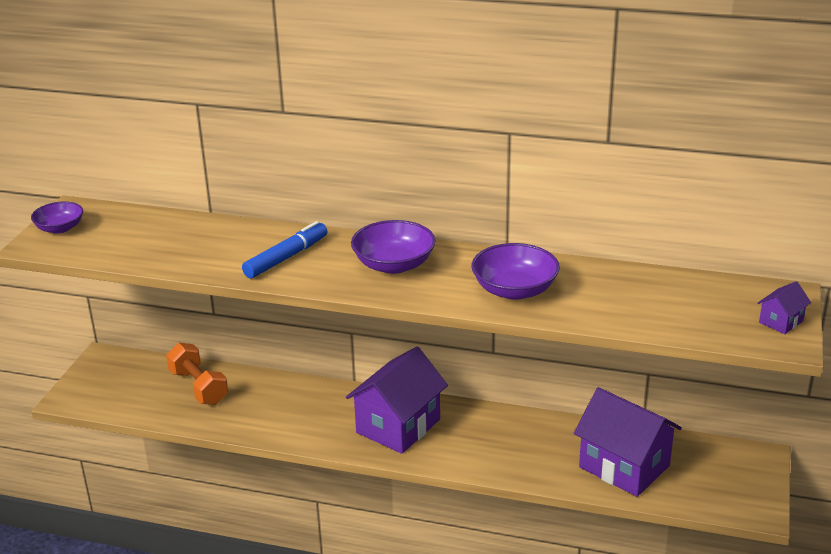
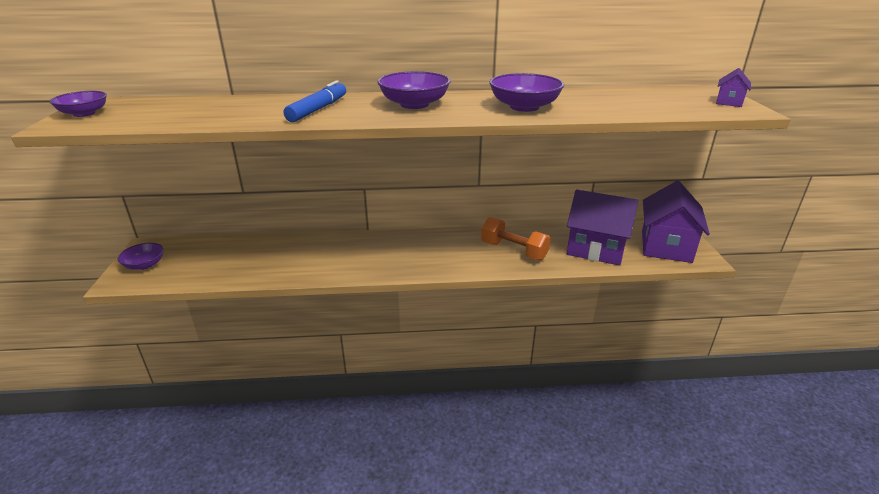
camera: 20 degrees left, 0 degrees up
(97, 382) = (145, 265): none -> purple bowl
(198, 387) = (240, 253): orange dumbbell -> orange dumbbell (513, 251)
(398, 426) = (418, 252): purple house -> purple house (666, 246)

